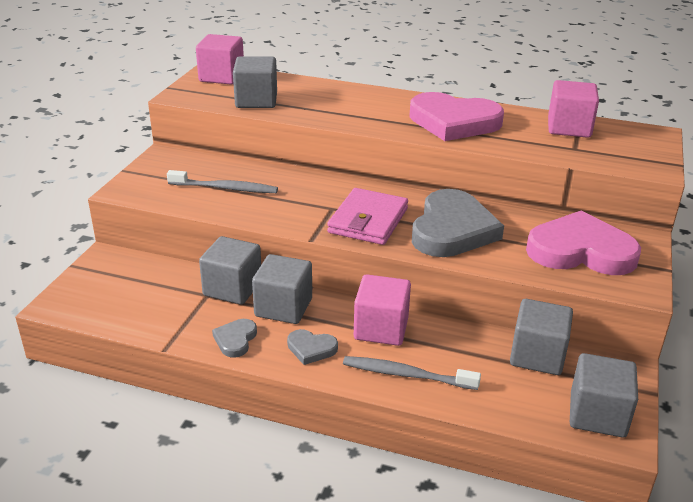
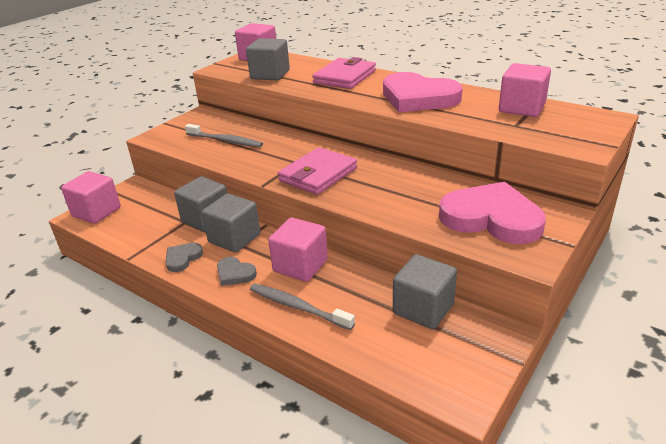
camera: 20 degrees right, 0 degrees up
(78, 296) = (96, 212): none -> pink cube
(351, 99) = (345, 77): none -> pink wallet
(452, 230) = (384, 188): grey heart -> none
(597, 415) = (450, 372): grey cube -> none

